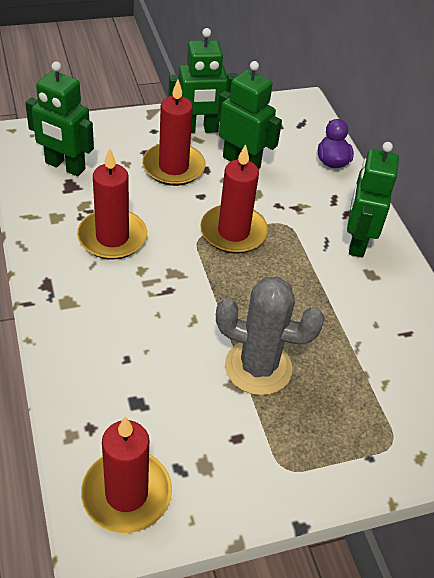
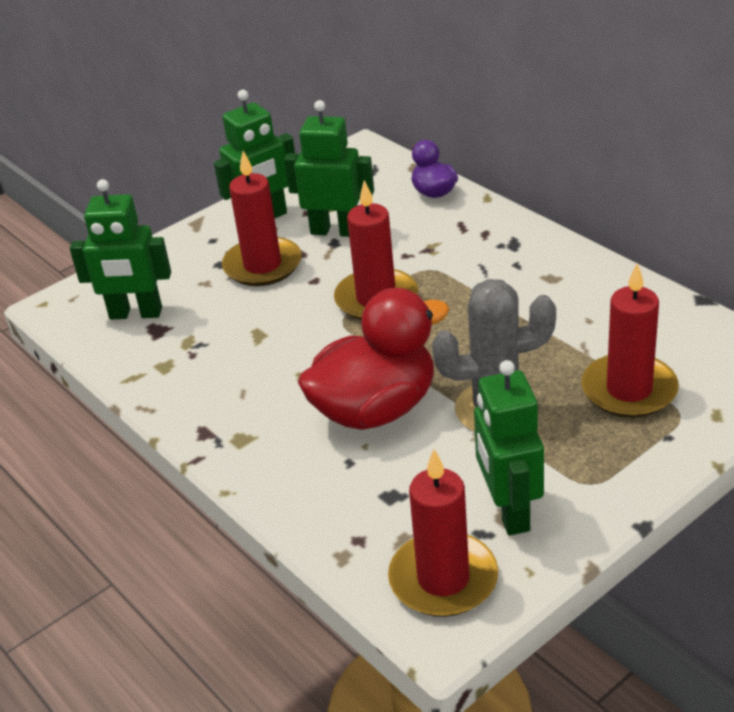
camera: 15 degrees left, 10 degrees down
(112, 237) = (245, 358): red candle -> red candle (629, 390)
(173, 324) = (375, 409): none -> red duck
(357, 242) = (515, 255): green robot -> green robot (509, 511)

